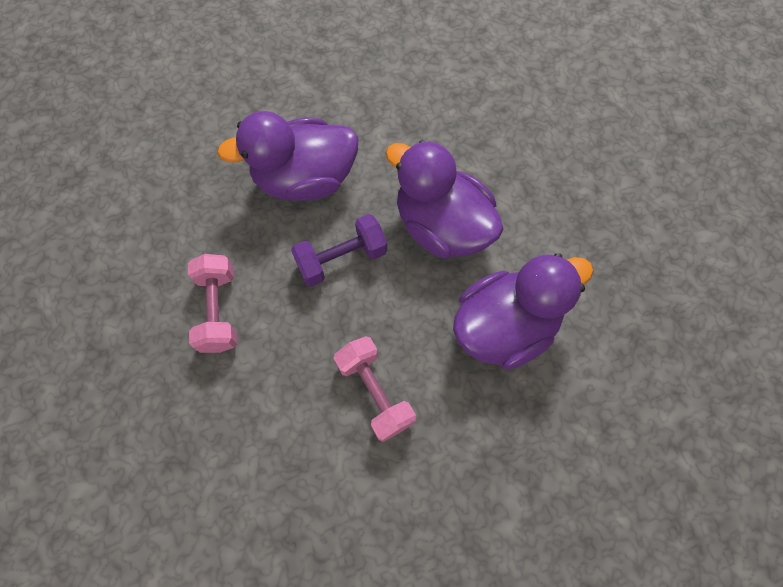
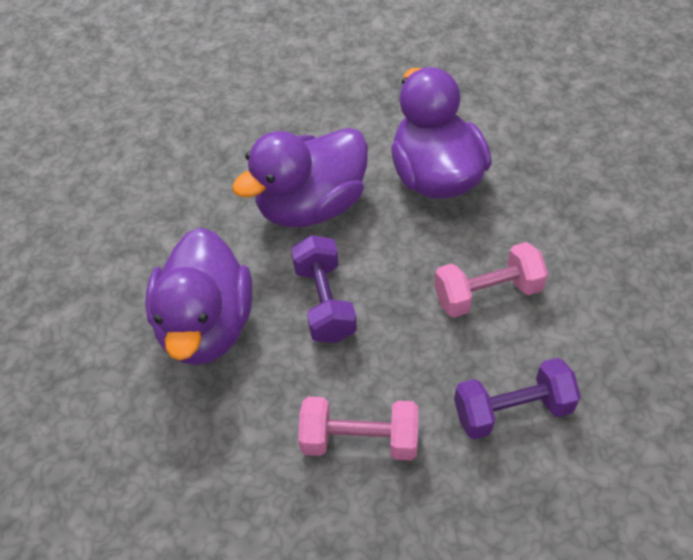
camera: 75 degrees left, 15 degrees down
(258, 427) = (512, 410): none -> purple dumbbell

